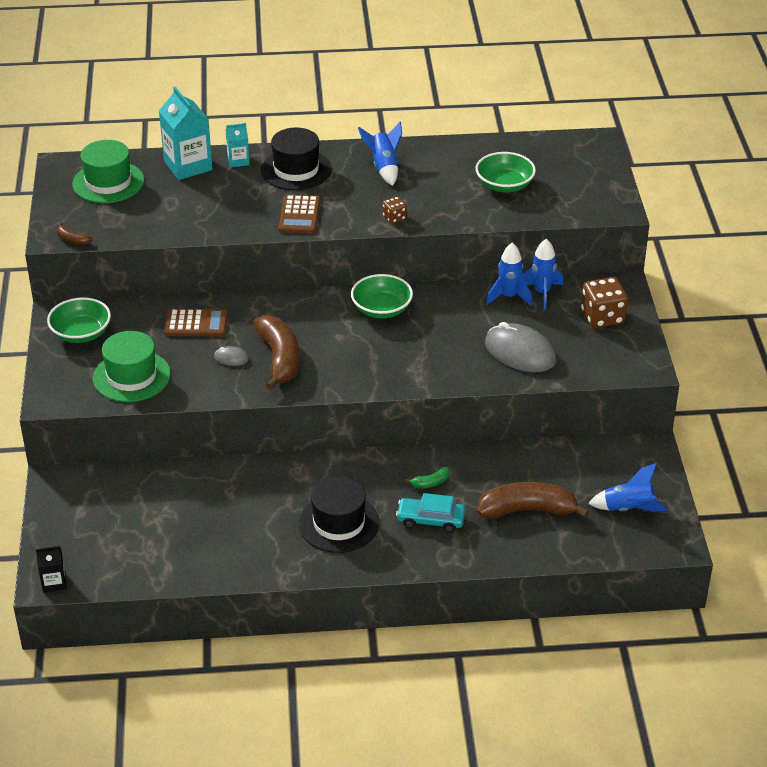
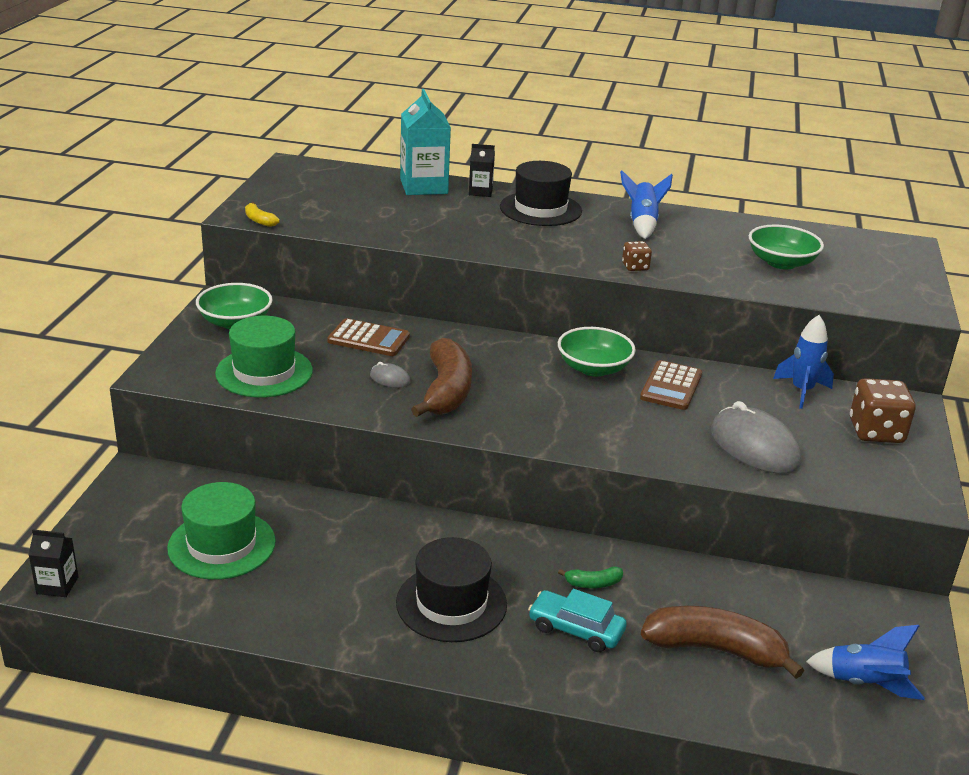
camera: 15 degrees right, 10 degrees down
(72, 240) = (259, 220): brown banana -> yellow banana
(108, 182) = (330, 184): green hat -> green hat (221, 545)
(238, 161) = (480, 192): turquoise carton -> black carton
(299, 215) = (524, 245): brown calculator -> brown calculator (671, 386)
(508, 296) = (757, 387): blue rocket -> none

